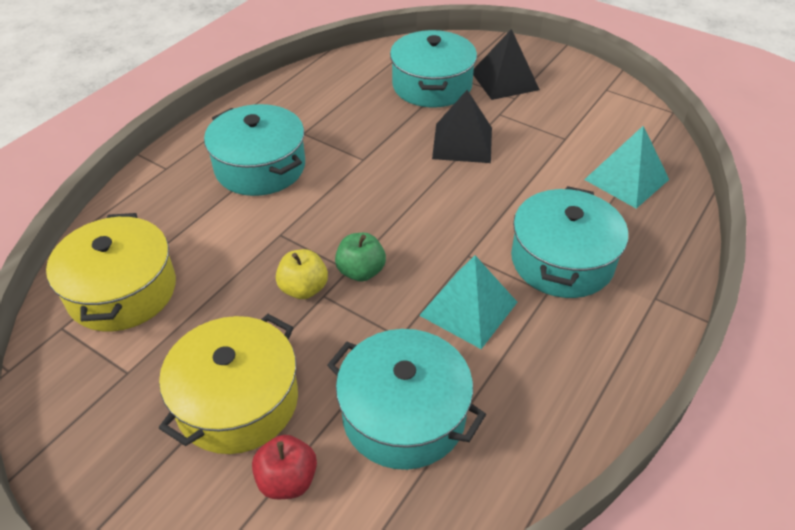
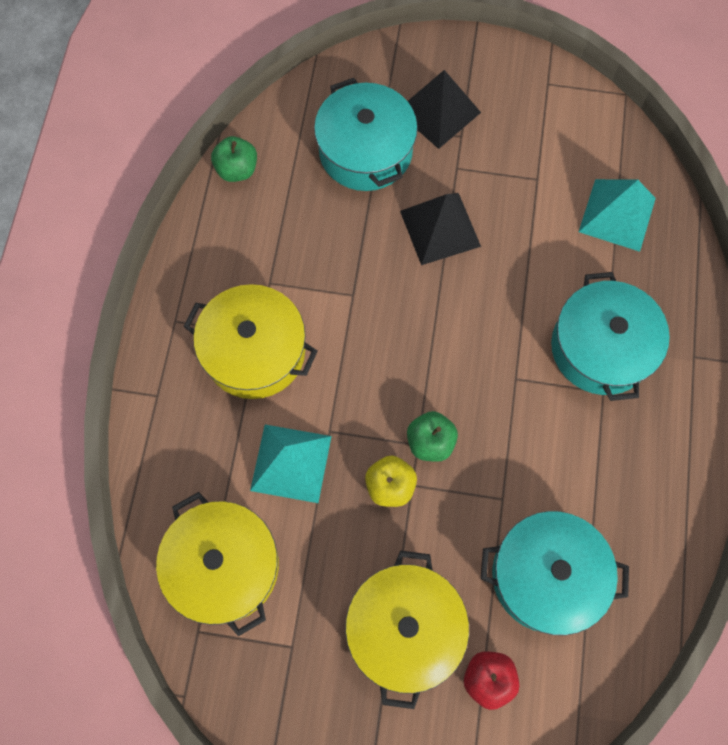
camera: 25 degrees left, 25 degrees up
(260, 167) = (255, 351): turquoise pot -> yellow pot
(328, 69) = (237, 170): none -> green apple
(468, 308) = (545, 441): turquoise pyramid -> turquoise pyramid (291, 463)

